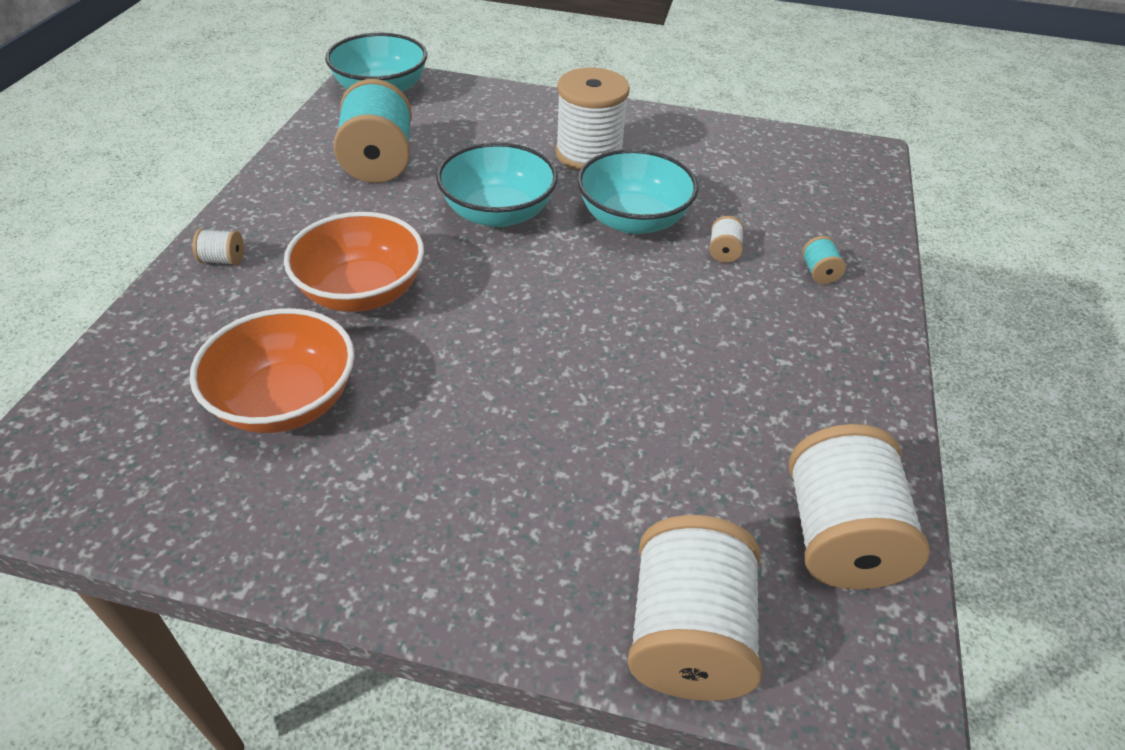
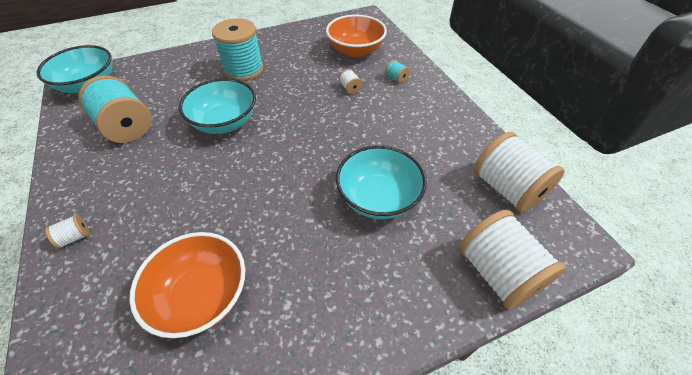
camera: 35 degrees left, 5 degrees up
(362, 292) = (188, 206): orange bowl -> orange bowl (355, 50)
(589, 154) = (244, 70): white spool -> turquoise spool
(633, 220) = (296, 93): turquoise bowl -> turquoise bowl (378, 198)

